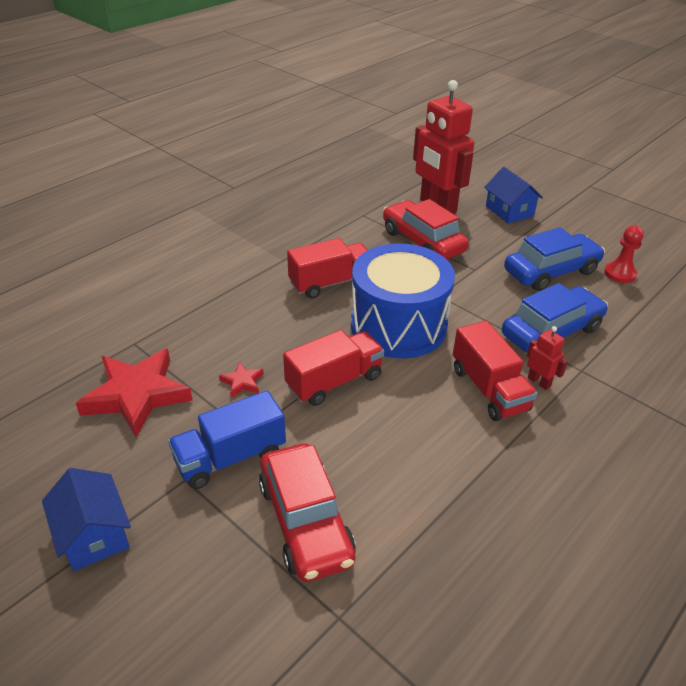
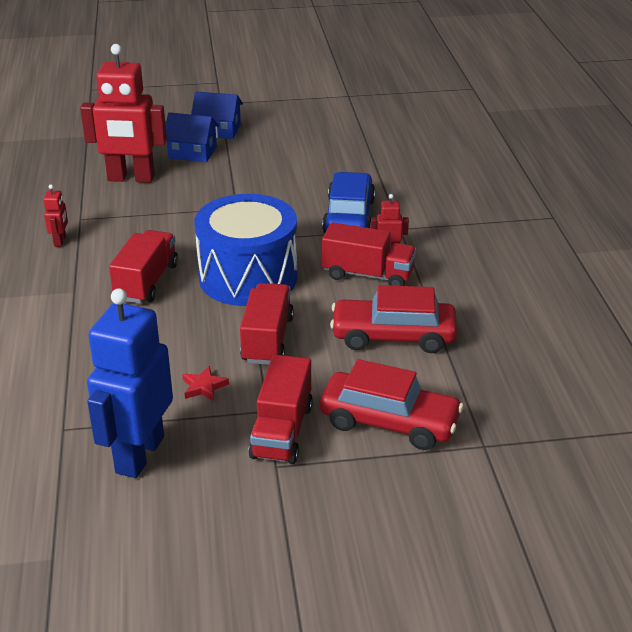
camera: 50 degrees left, 5 degrees down
(94, 534) = (276, 542): blue house -> blue house (218, 130)
(137, 395) = (139, 454): red star -> blue robot
(230, 457) = (282, 431): blue truck -> red truck
(328, 222) = (60, 241): none -> red robot
(423, 241) = (165, 211): red car -> red car (393, 336)
(551, 272) = (289, 179): blue car -> none
(620, 274) = (332, 155): red pawn -> none

